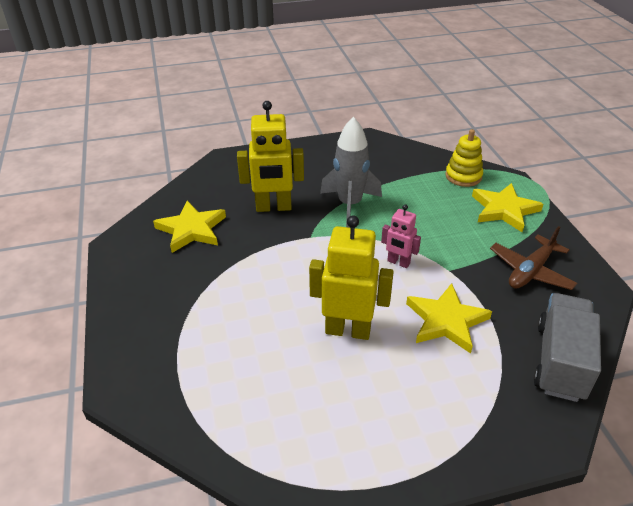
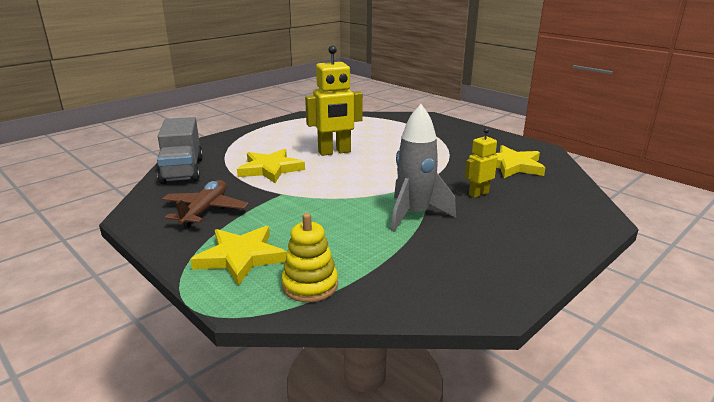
camera: 150 degrees right, 15 degrees down
(273, 207) = (478, 193): yellow robot -> yellow robot, size x0.56
(398, 262) = (328, 187): pink robot -> none

